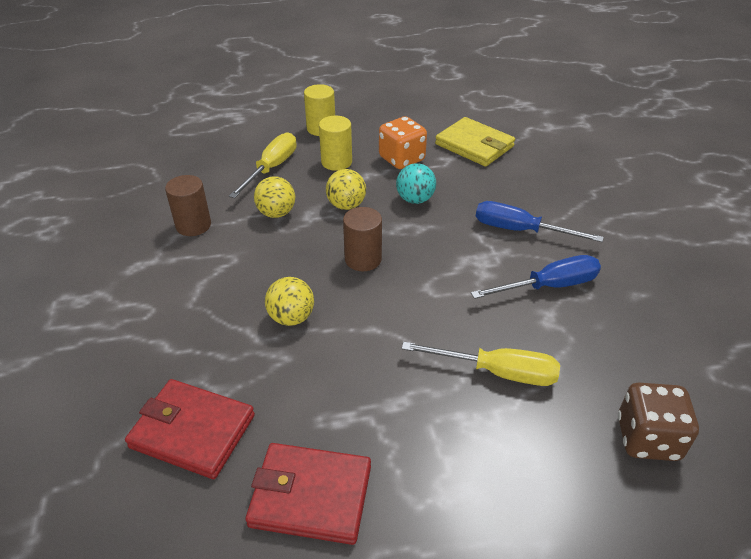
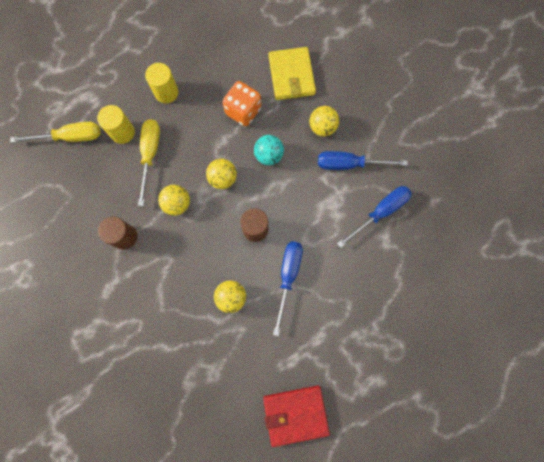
camera: 20 degrees left, 35 degrees up
(192, 431) = (214, 400): red wallet -> none
(336, 162) = (196, 131): yellow cylinder -> yellow cylinder (122, 132)
(384, 318) = (288, 276): none -> blue screwdriver
(474, 145) = (291, 75): yellow wallet -> yellow wallet turned 60 degrees clockwise
(496, 192) = (322, 127): none -> yellow ball
(497, 372) = (367, 295): yellow screwdriver -> yellow screwdriver (70, 137)
(647, 438) = (456, 313): brown dice -> none

